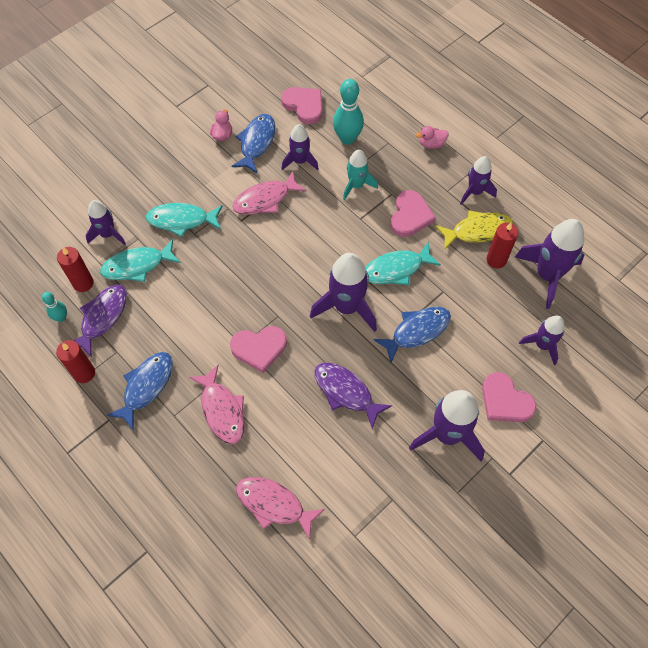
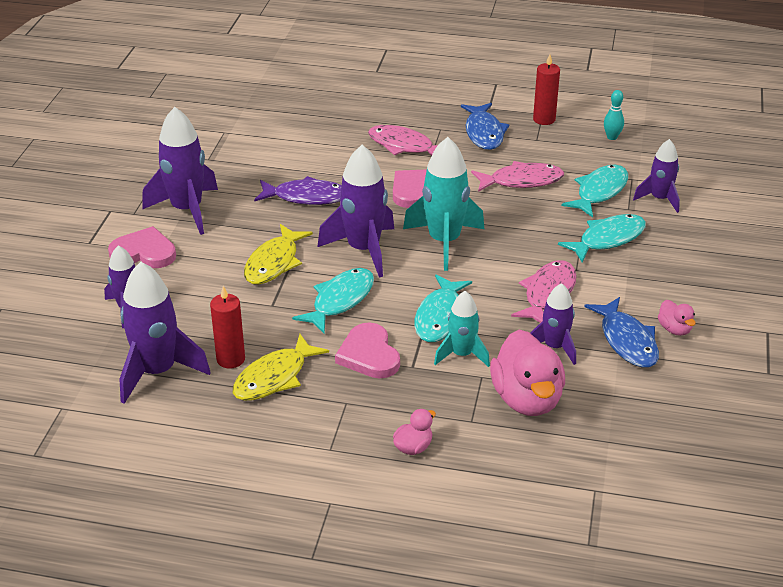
camera: 145 degrees right, 25 degrees down
(83, 283) = (628, 162): red candle -> none
(103, 317) = (578, 151): purple fish -> none
(274, 504) = (305, 121): pink fish -> pink fish (522, 181)
(287, 282) = (444, 241): none -> turquoise rocket
(304, 106) = (624, 410): pink heart -> none
(345, 219) = (440, 317): none -> turquoise fish
(347, 138) = (527, 399): turquoise bowling pin -> pink duck
(417, 331) = (274, 263): blue fish -> yellow fish
(475, 192) = (309, 418): purple rocket -> none

